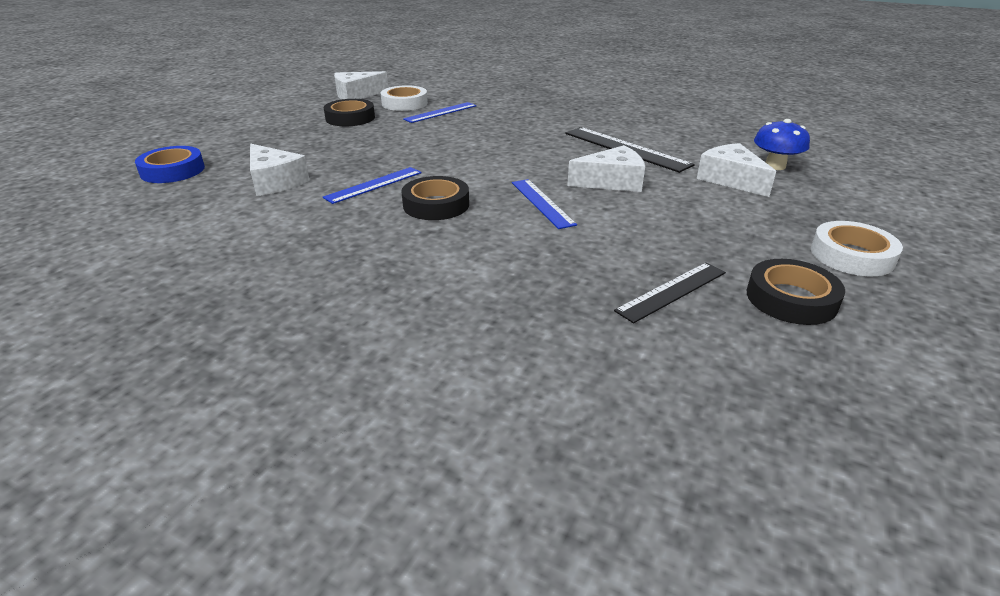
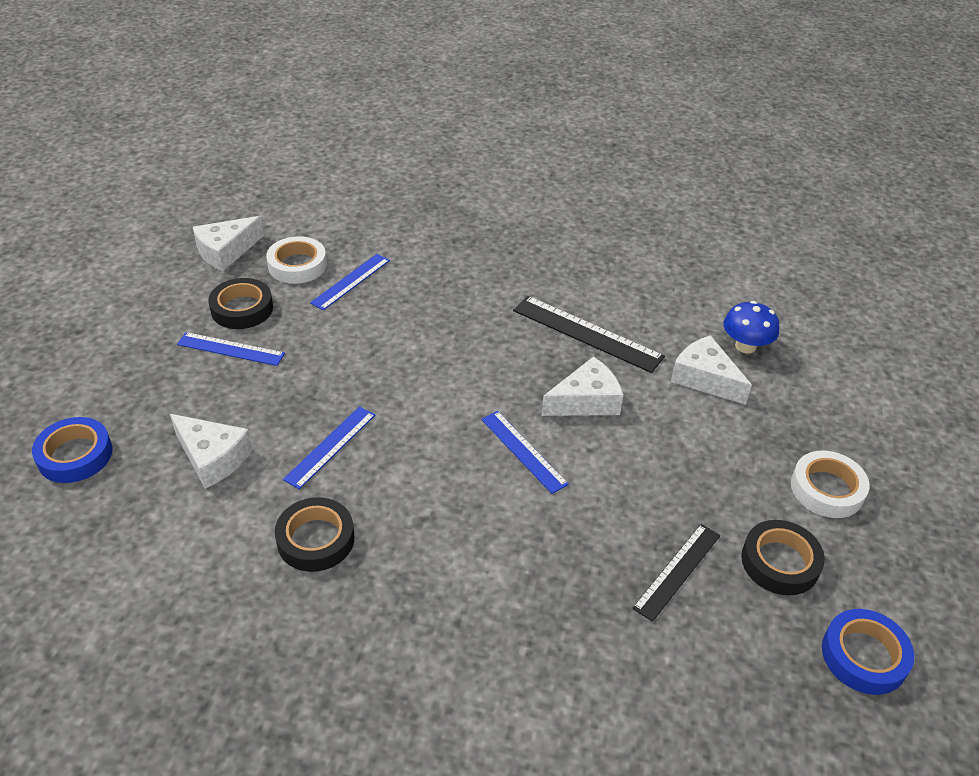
camera: 15 degrees left, 10 degrees up
(328, 134) = (231, 349): none -> blue ruler
(436, 205) = (413, 472): black tape -> black tape (316, 539)
(892, 385) = (864, 656): none -> blue tape

